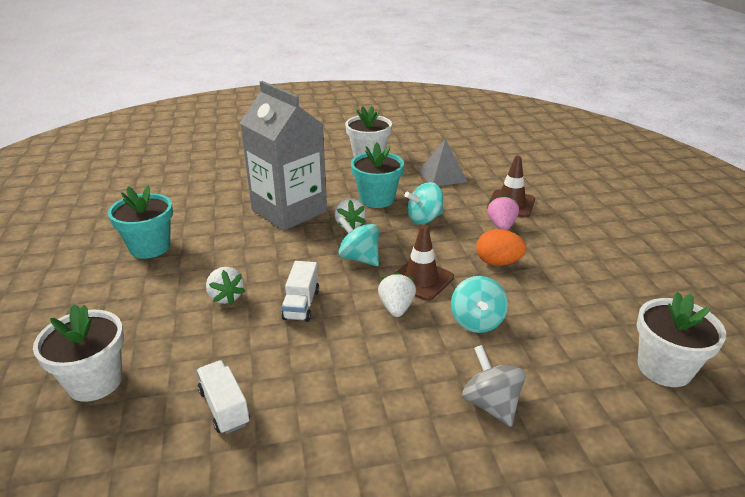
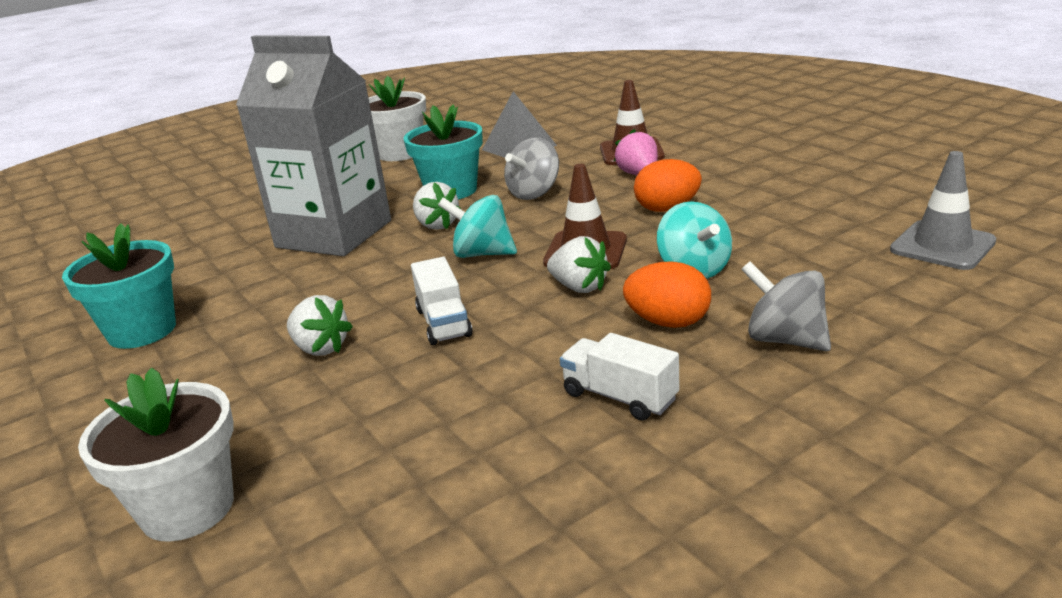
camera: 20 degrees left, 5 degrees down
(224, 407) = (430, 464): white truck -> white truck (619, 397)
(396, 308) = (579, 287): white strawberry -> white strawberry turned 150 degrees clockwise
(424, 219) = (534, 193): turquoise spinning top -> grey spinning top
(429, 358) = (668, 322): none -> orange egg
(664, 368) = (942, 246): white flower pot -> grey traffic cone

